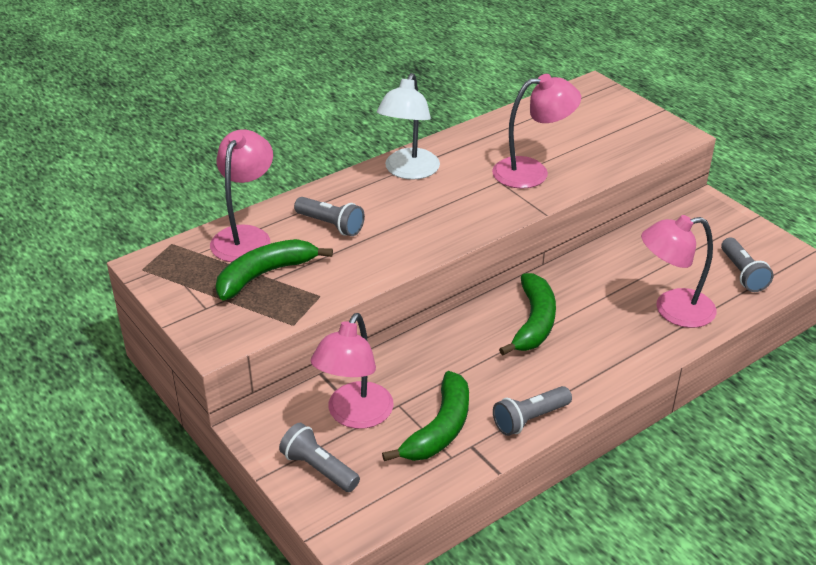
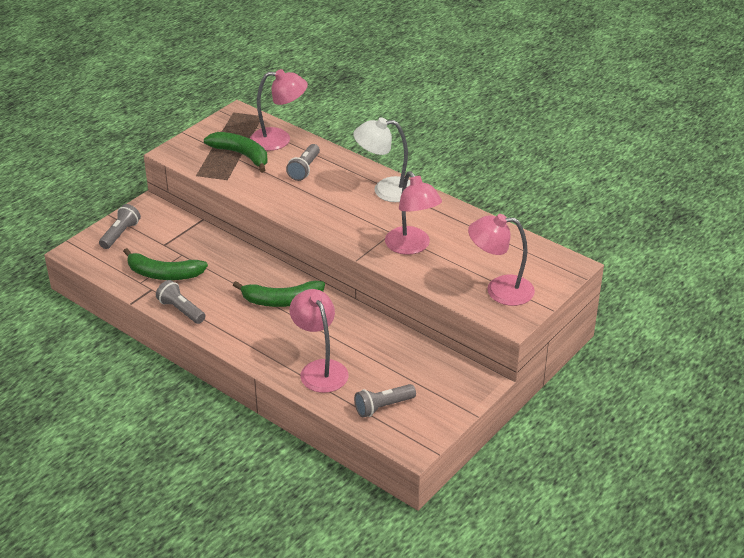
camera: 75 degrees right, 0 degrees up
(355, 415) = (167, 239): pink lamp -> pink lamp (499, 290)

